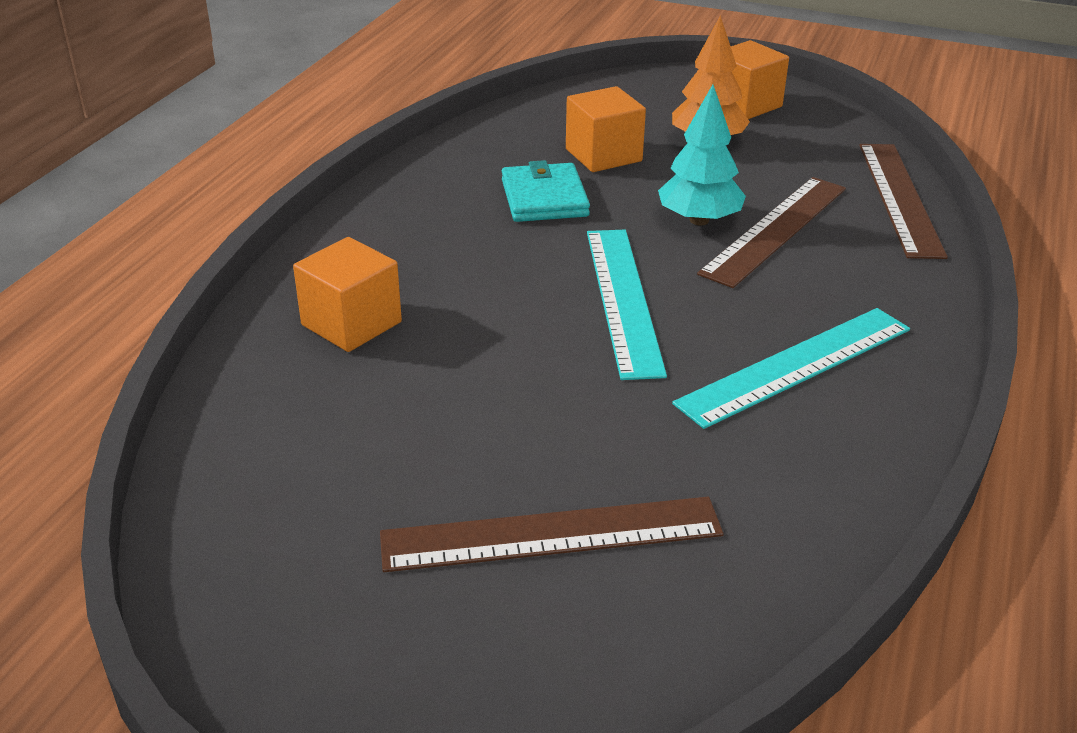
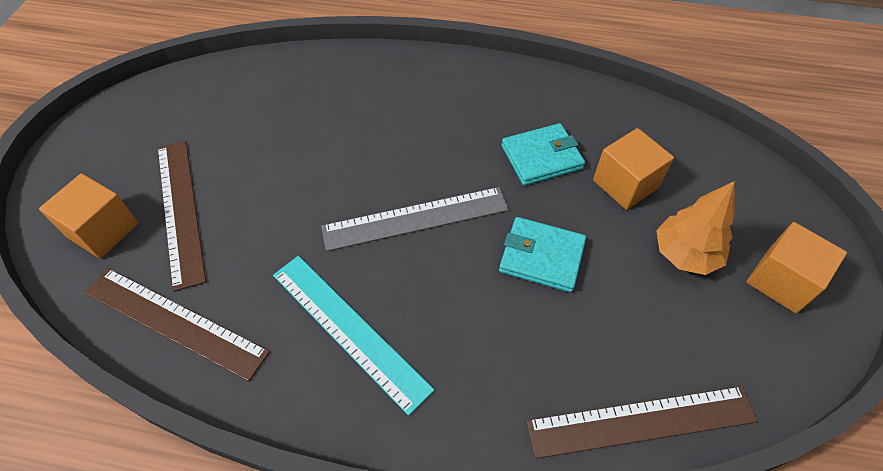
camera: 80 degrees right, 20 degrees up
(351, 323) = (364, 93): orange cube -> orange cube (103, 230)
(624, 299) = (416, 219): turquoise ruler -> grey ruler
(699, 220) = (541, 257): turquoise tree -> turquoise wallet
(776, 230) = (543, 313): brown ruler -> brown ruler (174, 322)

